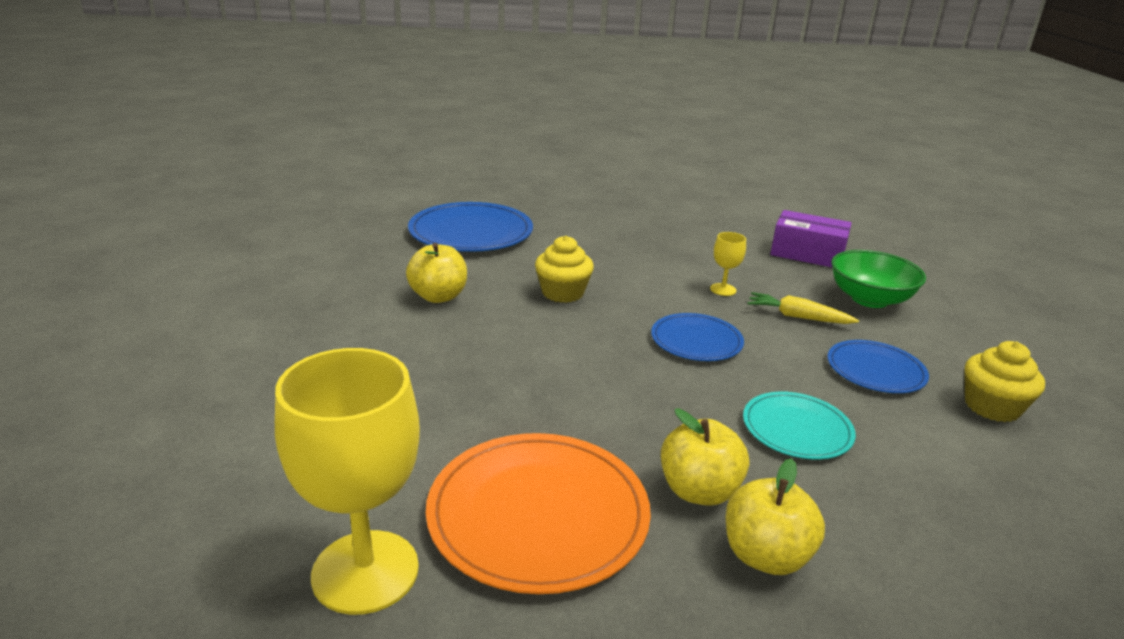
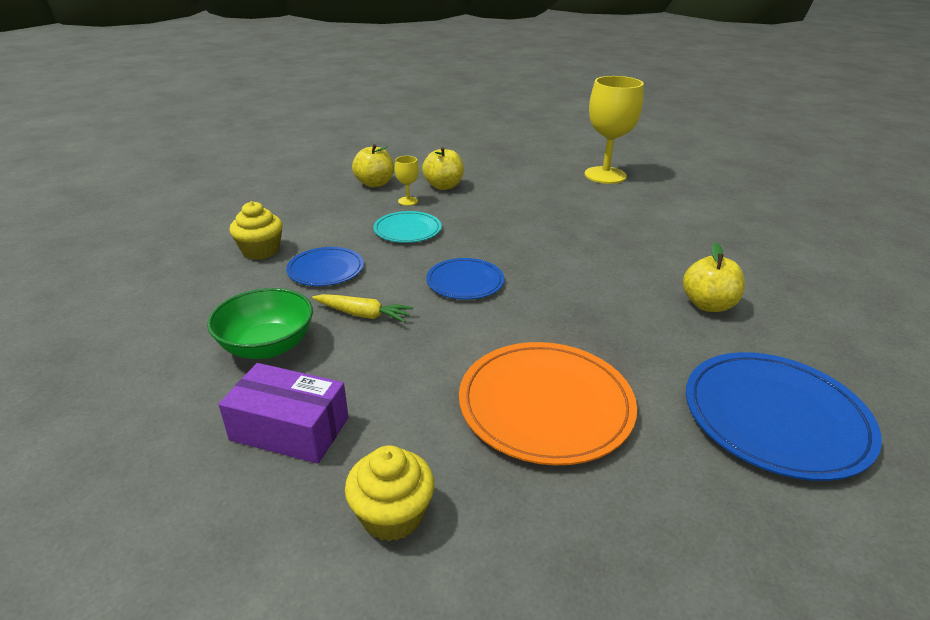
camera: 175 degrees right, 5 degrees up
(538, 514) = (546, 191): orange plate -> orange plate (545, 405)
(563, 293) = (597, 321): yellow cupcake -> yellow cupcake (392, 515)
(699, 491) = (471, 202): yellow apple -> yellow apple (375, 184)
(723, 289) = (430, 343): yellow goblet -> yellow goblet (408, 201)

